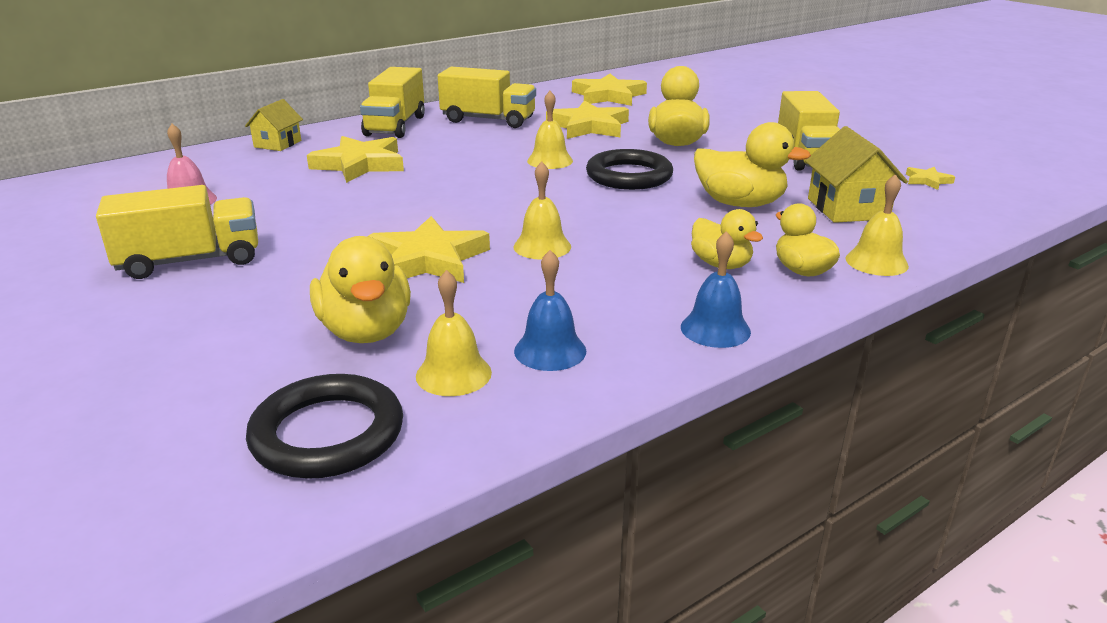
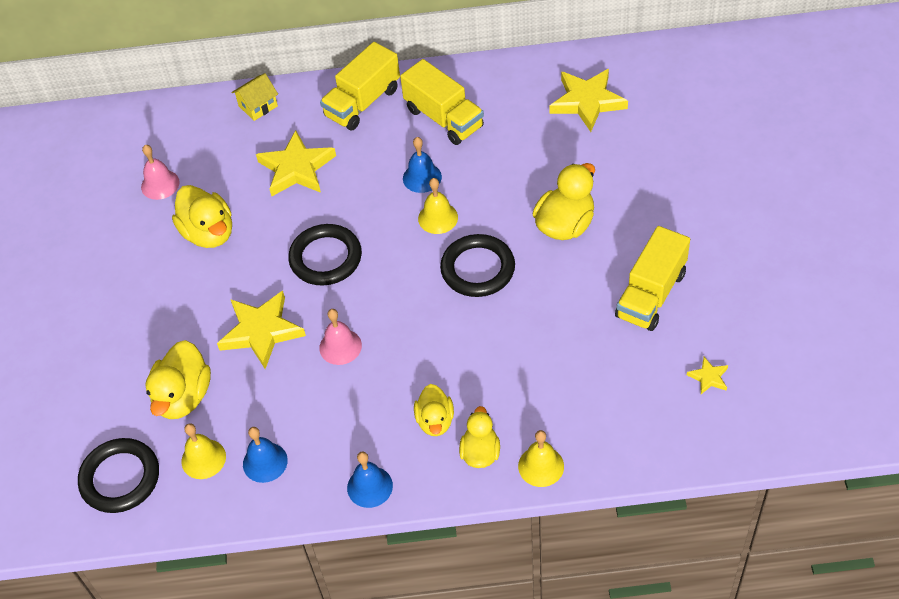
camera: 35 degrees right, 25 degrees up
(190, 261) = (128, 272): yellow truck -> none
(454, 202) = (326, 258): none -> black ring
(505, 146) = (422, 177): none -> blue bell
(542, 246) = (340, 346): yellow bell -> pink bell
(588, 126) = (517, 164): yellow star -> none
(740, 204) = (522, 348): yellow duck -> yellow duck (209, 233)
(847, 209) = (596, 390): yellow house -> none

